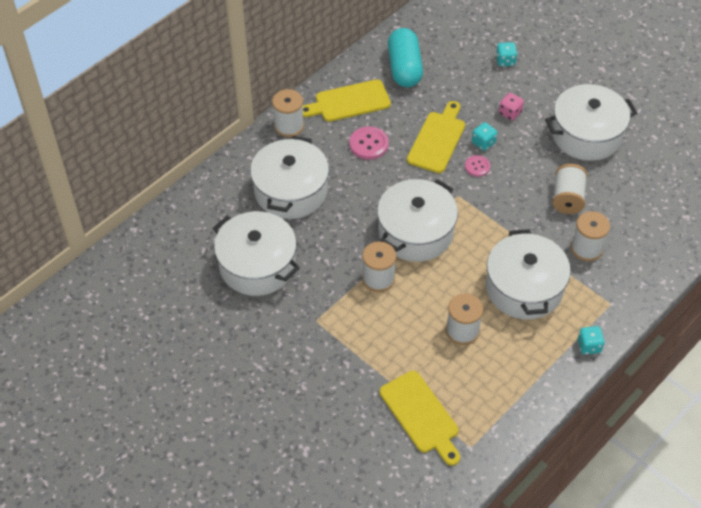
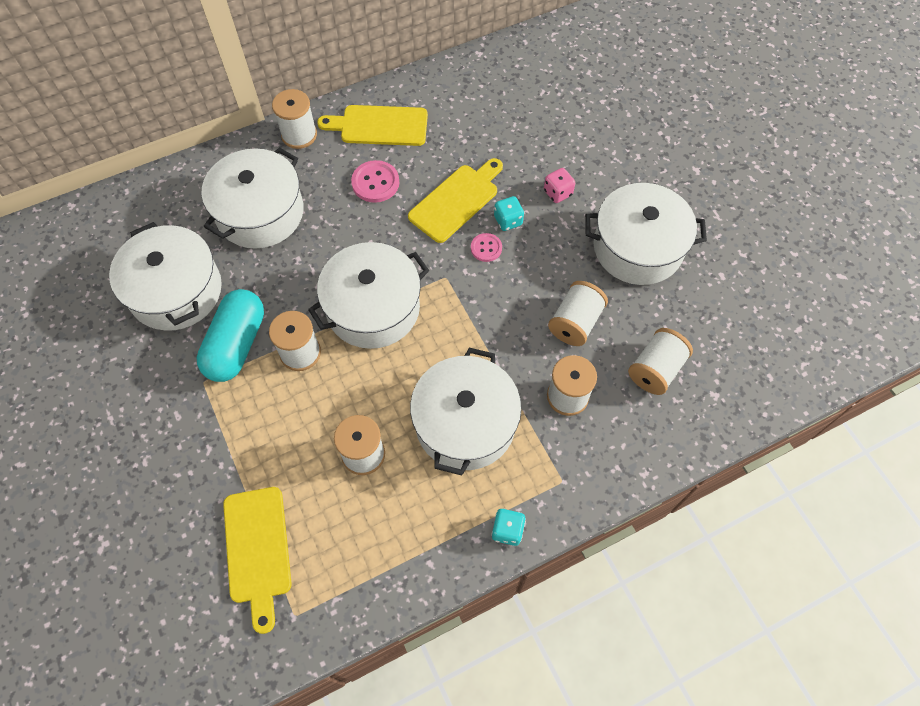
camera: 20 degrees right, 10 degrees up
(404, 68) = (462, 103): turquoise capsule -> turquoise capsule (236, 344)
(505, 61) = (583, 127): turquoise dice -> none
(638, 212) = (655, 370): none -> white spool

